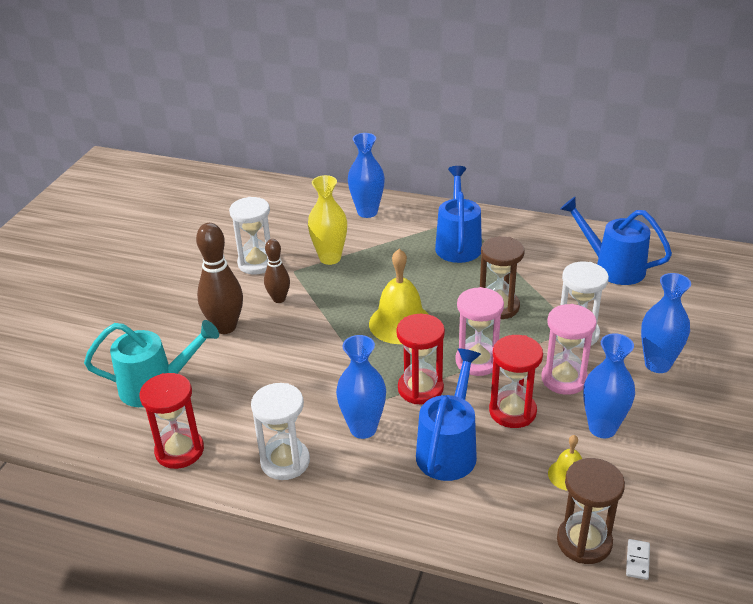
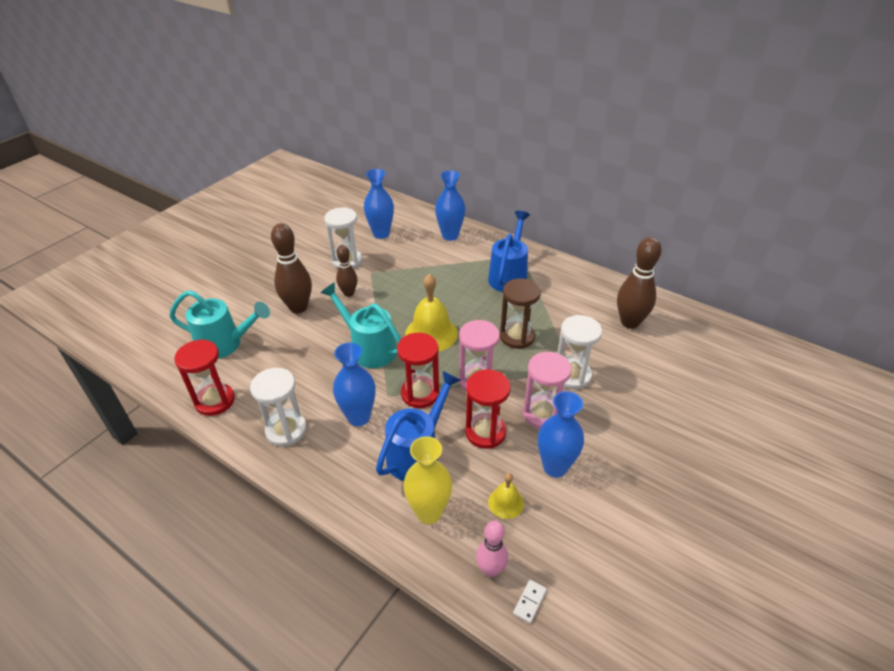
camera: 15 degrees right, 5 degrees up
(330, 258) = (403, 268): yellow vase -> yellow vase (429, 512)
(335, 354) = (368, 348): none -> turquoise watering can
(584, 542) = (491, 570): brown hourglass -> pink bowling pin
(612, 267) = (629, 322): blue watering can -> brown bowling pin
(657, 364) = (630, 420): blue vase -> blue vase (381, 234)

